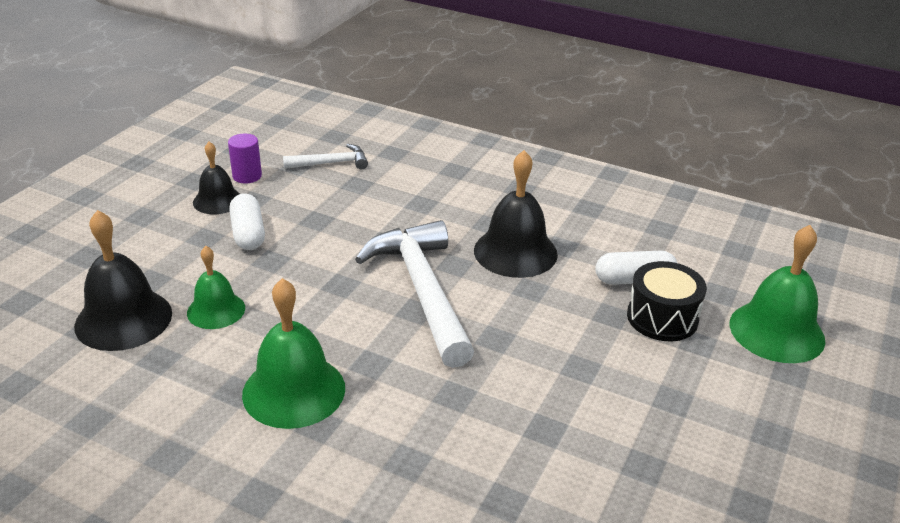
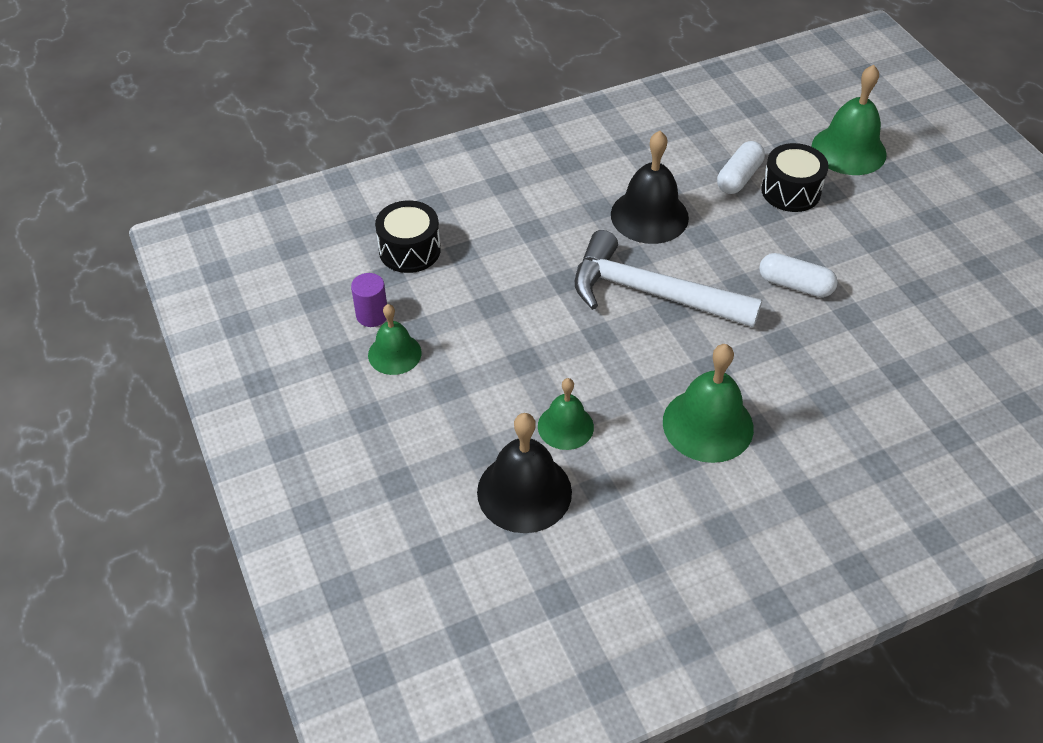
camera: 50 degrees left, 15 degrees up
(217, 201) = (394, 353): black bell -> green bell
(248, 233) = (470, 357): white capsule -> white capsule (795, 285)
(331, 163) = (409, 250): white hammer -> black drum

